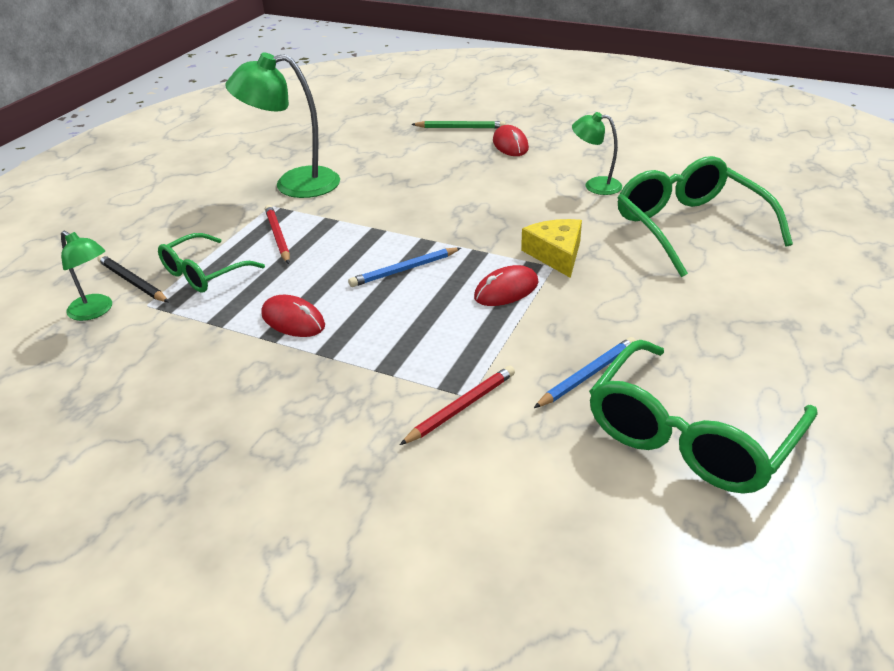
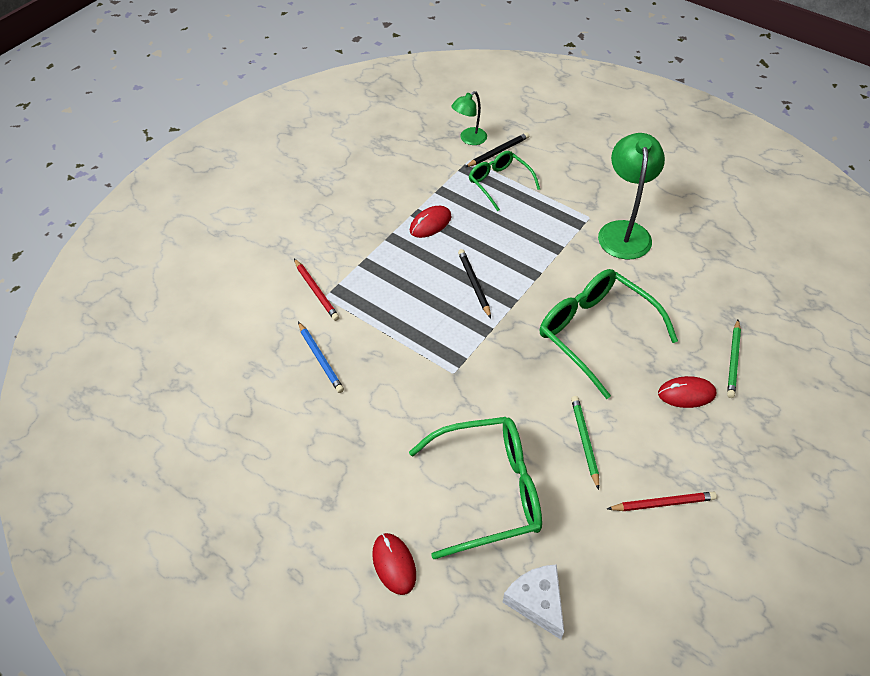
camera: 100 degrees right, 15 degrees up
(278, 236) = (540, 219): red pencil -> red pencil (663, 503)
(404, 270) = (474, 284): blue pencil -> black pencil
(506, 290) = (430, 337): red mouse -> red mouse (394, 564)
(556, 254) = (470, 379): yellow cheese -> none
(595, 185) = (584, 441): green lamp -> green pencil
(690, 436) = (246, 394): green glasses -> green glasses (595, 333)
(778, 193) = (537, 602): none -> white cheese

